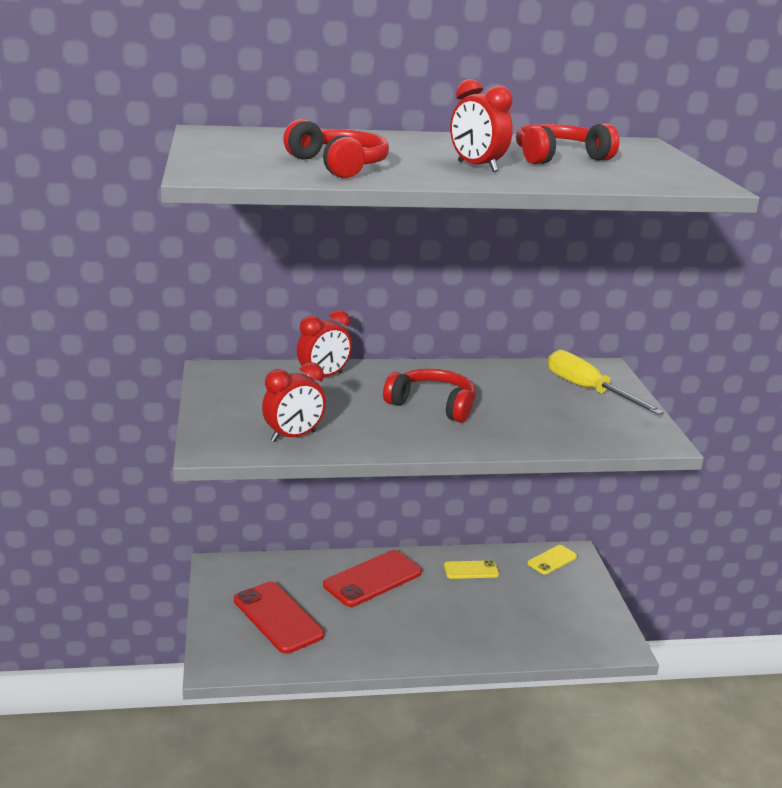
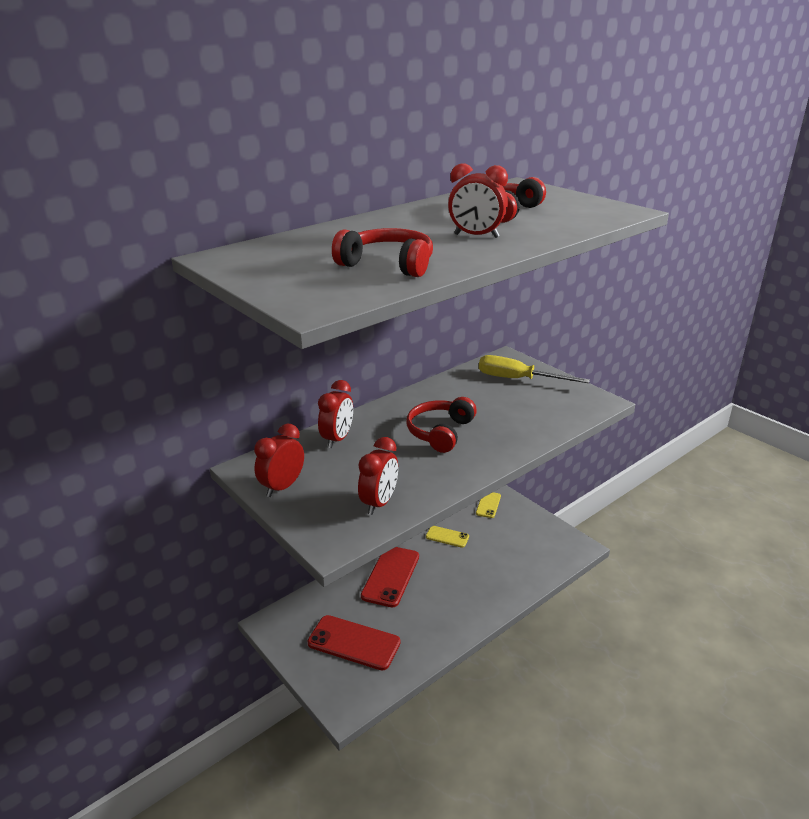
camera: 30 degrees left, 5 degrees up
(225, 394) = (282, 487): none -> red clock
(433, 405) = (440, 432): red headphones -> red headphones turned 60 degrees counterclockwise
(471, 570) = (447, 537): yellow phone -> yellow phone turned 60 degrees clockwise

